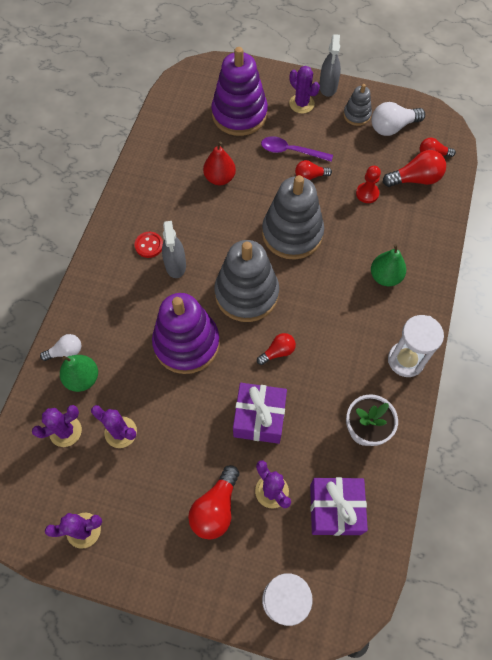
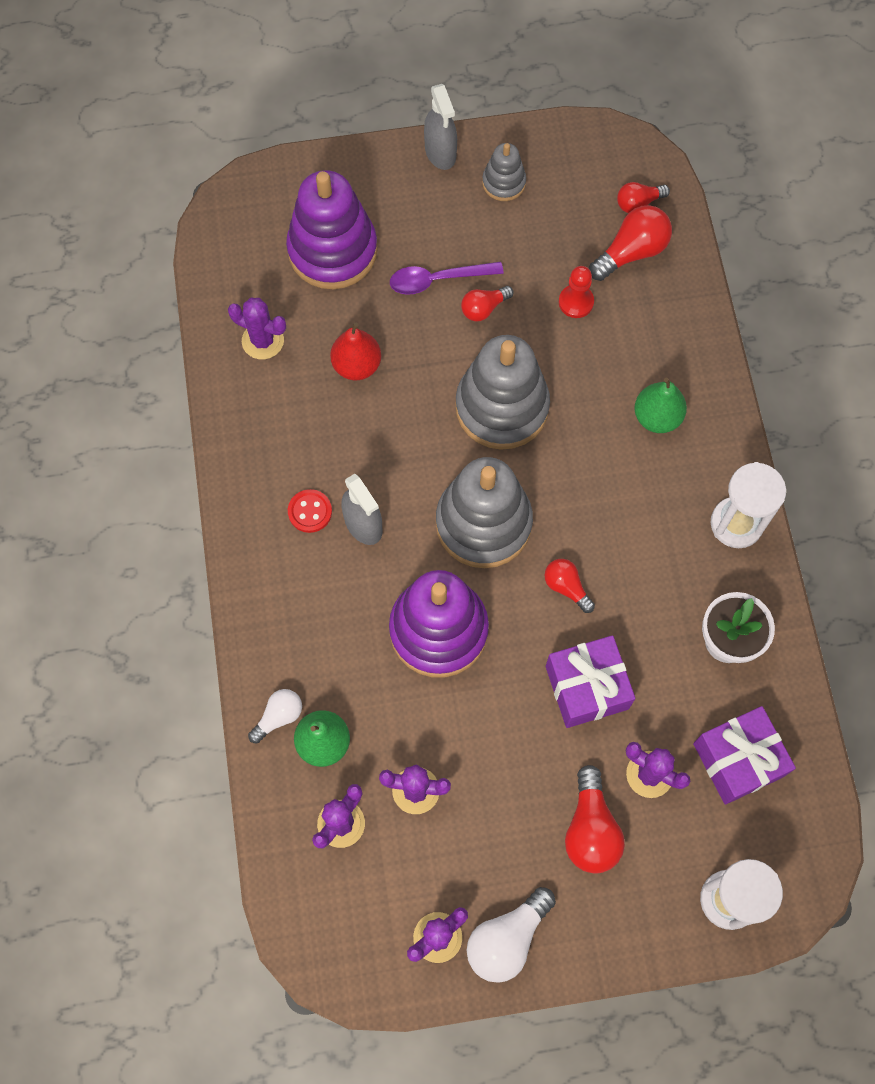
camera: 25 degrees left, 5 degrees up
(278, 352) = (566, 587): red light bulb -> red light bulb turned 75 degrees counterclockwise
(301, 104) = (415, 196): purple cactus -> purple cactus (263, 341)
(392, 127) = (563, 182): white light bulb -> white light bulb (507, 939)

